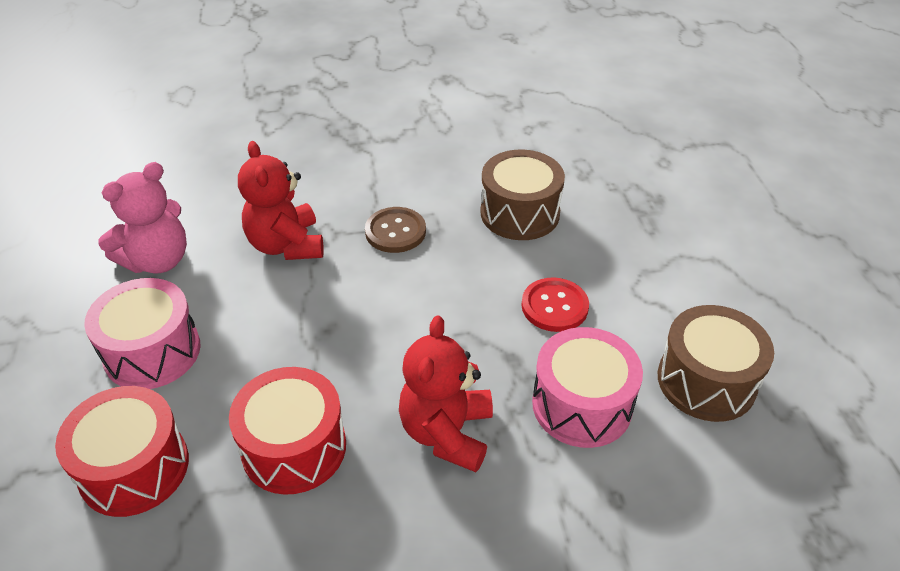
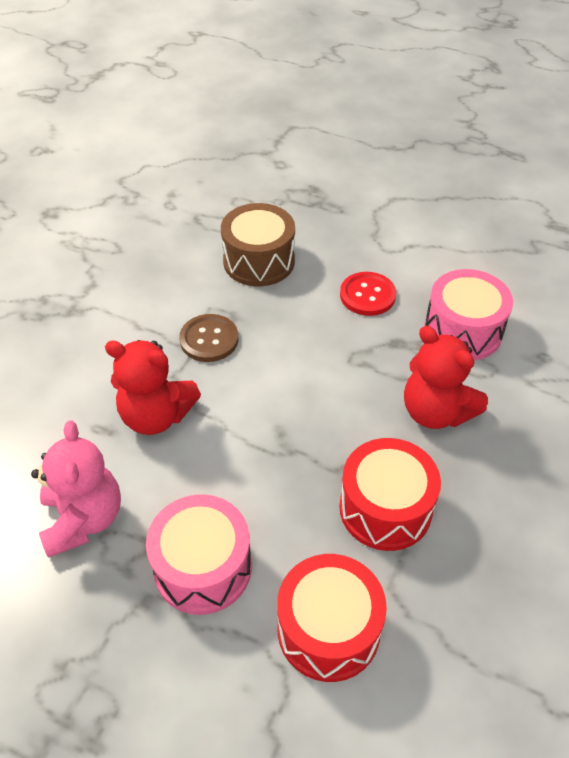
camera: 55 degrees left, 5 degrees up
(706, 381) = (486, 264): brown drum -> none

